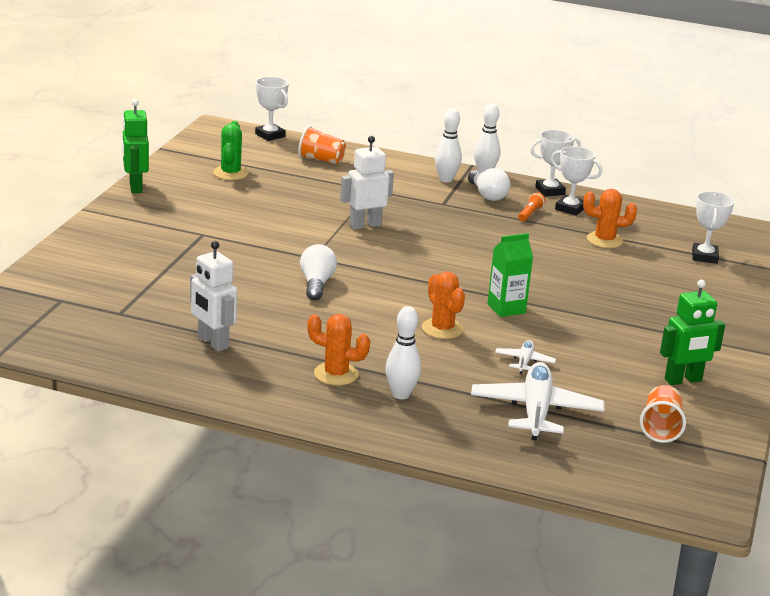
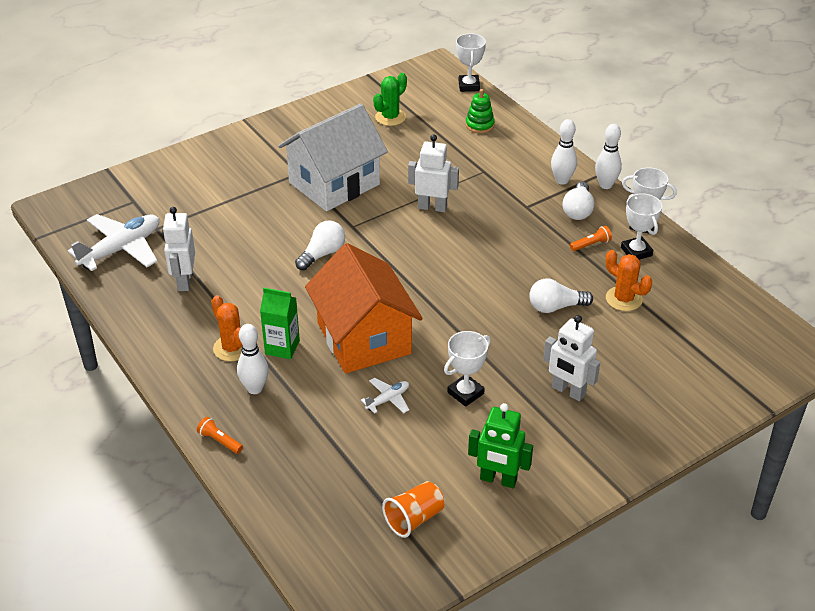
camera: 40 degrees right, 15 degrees up
(135, 187) = (304, 109): green robot -> none
(250, 232) = (334, 183): none -> white house
(321, 160) = (479, 125): orange cup -> green stacking toy
(426, 441) = (220, 441): none -> orange flashlight
(442, 329) = (364, 338): orange cactus -> orange house
(506, 308) = (441, 339): green carton -> green carton (282, 347)
(536, 411) = (335, 453): white plane -> white plane (121, 249)
(563, 260) = (555, 307): none -> white light bulb
(650, 309) = (568, 391): none -> white robot
(704, 257) = (699, 354): white trophy -> white trophy (465, 393)

